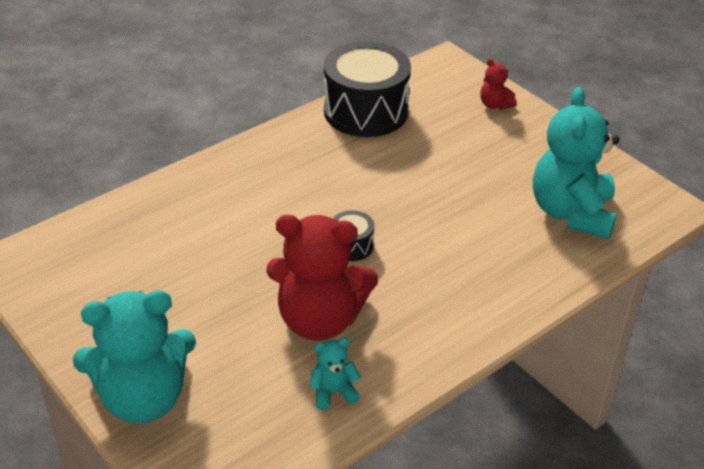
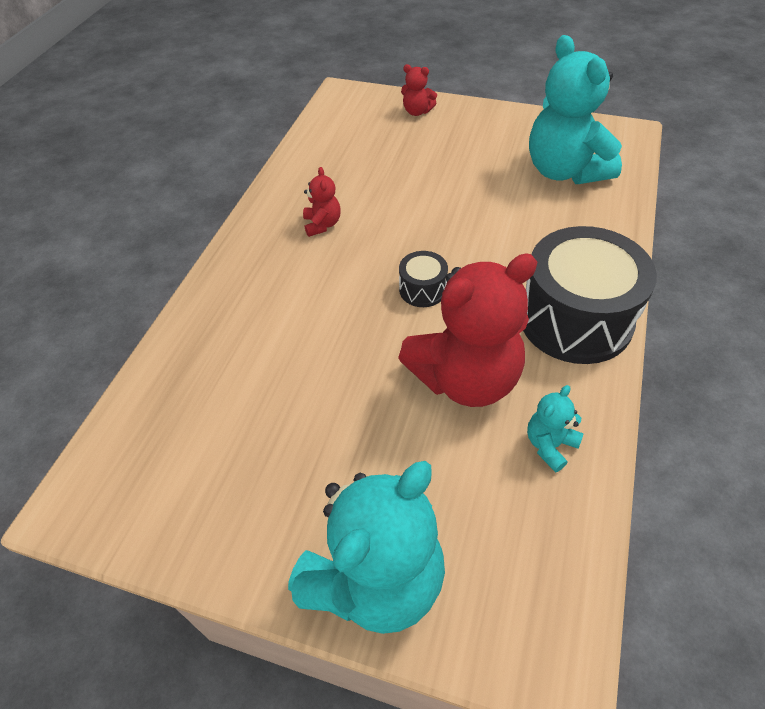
camera: 30 degrees left, 10 degrees up
(324, 162) = (322, 224): none -> red teddy bear
(365, 111) = (315, 162): black drum -> black drum (575, 319)

